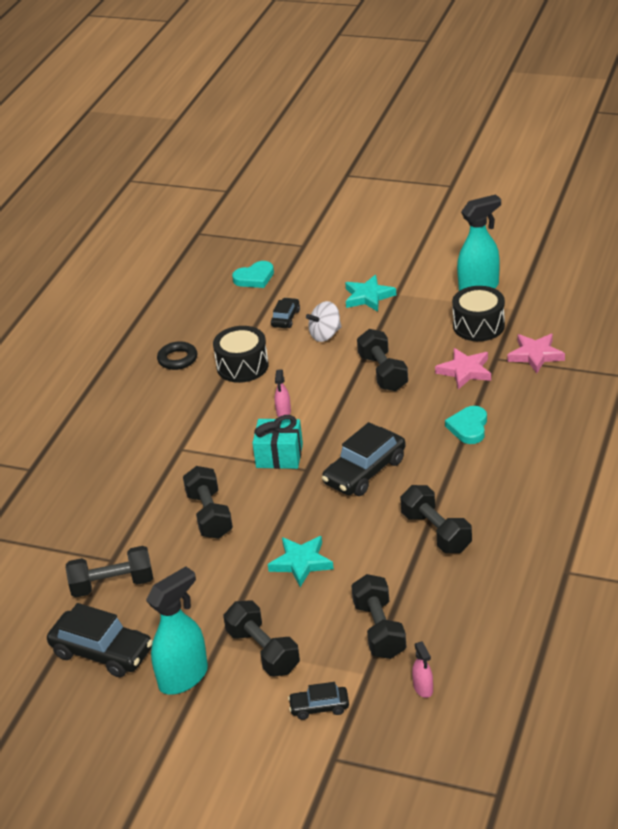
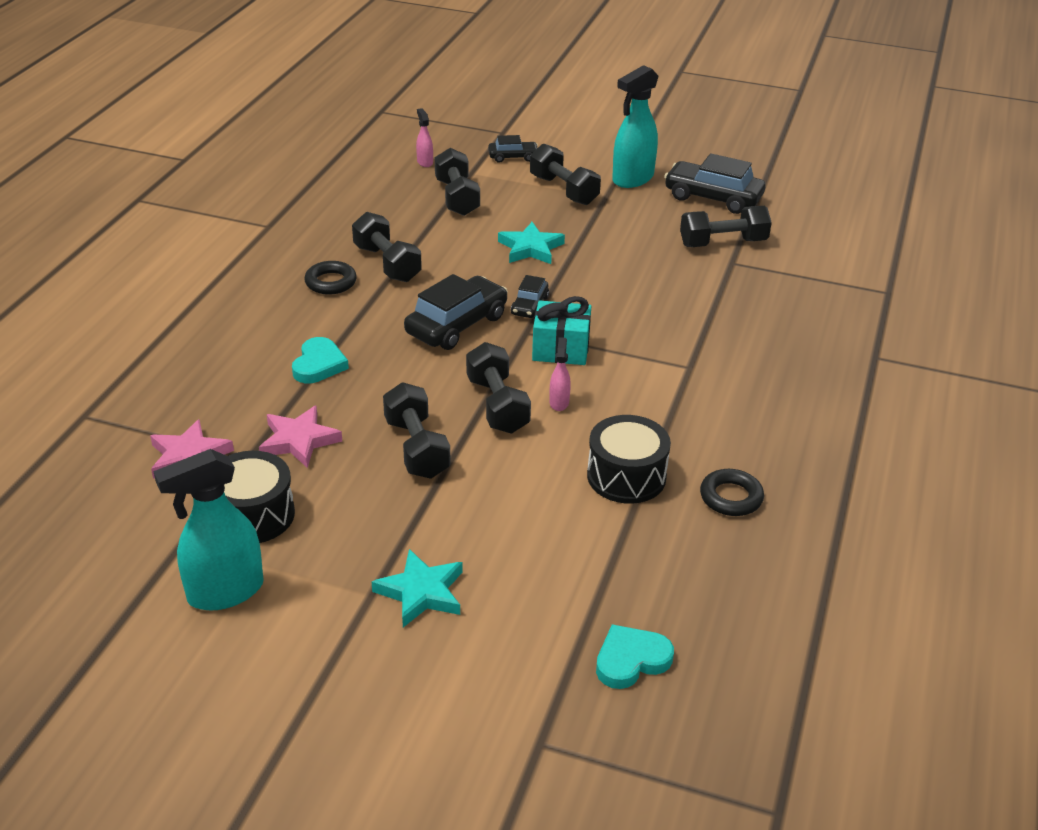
camera: 175 degrees right, 0 degrees up
(209, 515) = (635, 294): black dumbbell -> black dumbbell (497, 405)
(285, 318) = (566, 559): black car -> black car (530, 306)
(325, 335) = (499, 520): white spinning top -> none
(482, 506) = (331, 282): none -> black ring

